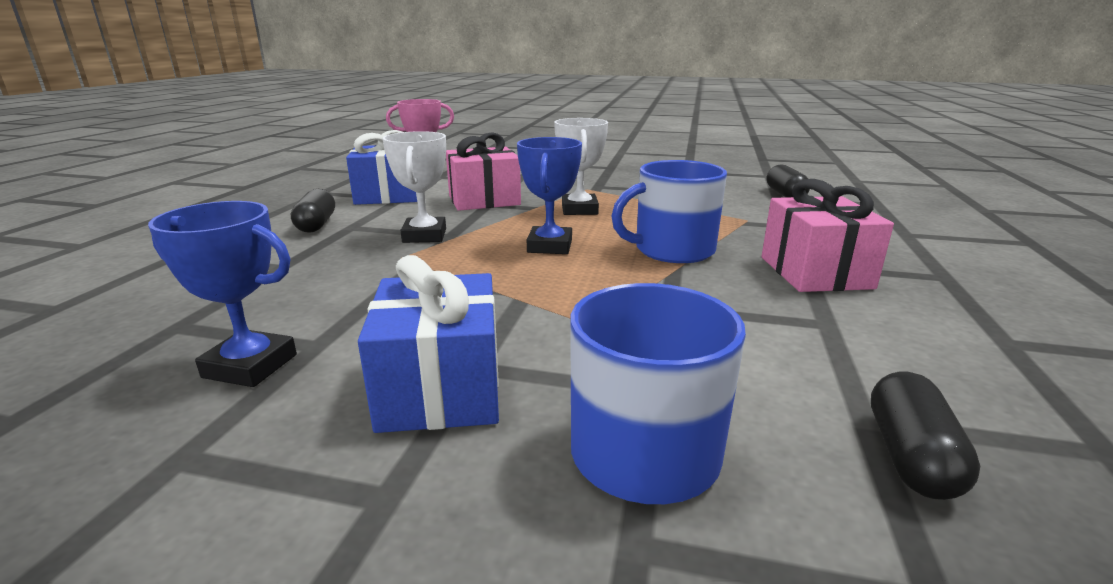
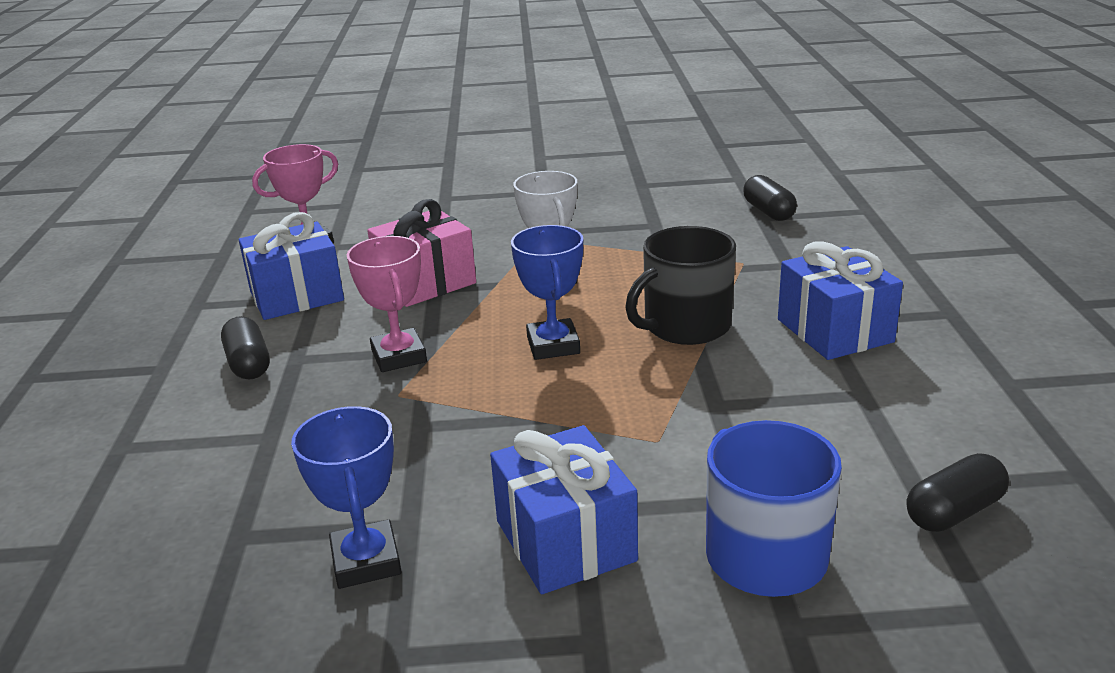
camera: 15 degrees left, 5 degrees up
(250, 366) = (366, 561): blue trophy -> blue trophy turned 75 degrees clockwise
(424, 236) = (399, 356): white trophy -> pink trophy
(672, 250) = (685, 326): blue mug -> black mug
(815, 272) = (834, 331): pink gift -> blue gift
(910, 456) = (954, 511): black capsule -> black capsule turned 60 degrees clockwise

